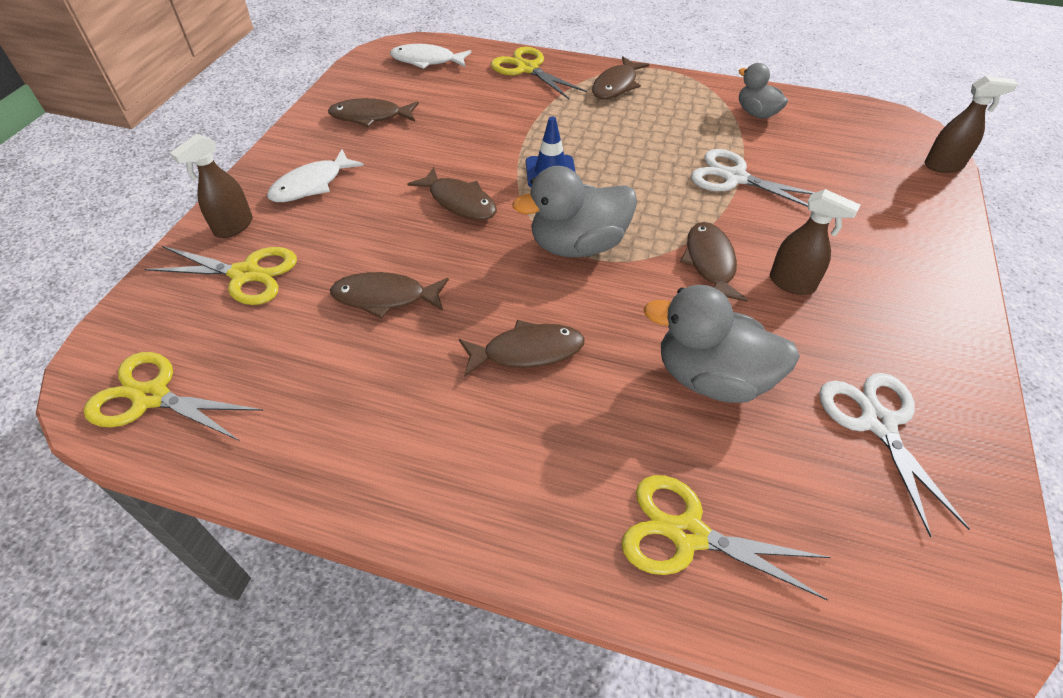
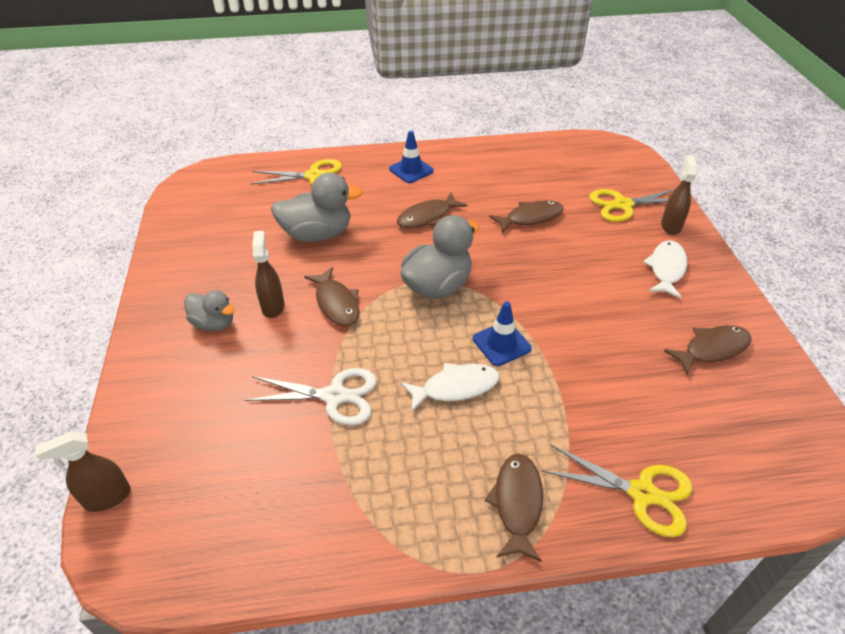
camera: 155 degrees right, 5 degrees down
(151, 397) = (587, 151): yellow scissors -> none
(427, 61) = (764, 459): white fish -> white fish (455, 387)
(459, 202) = (548, 291): brown fish -> none
(490, 473) = (411, 170): none -> blue traffic cone
(756, 113) = (329, 515): grey duck -> grey duck (214, 323)
(792, 283) = (273, 306): brown spray bottle -> brown spray bottle turned 75 degrees clockwise
(877, 423) = (220, 240): white scissors -> none

